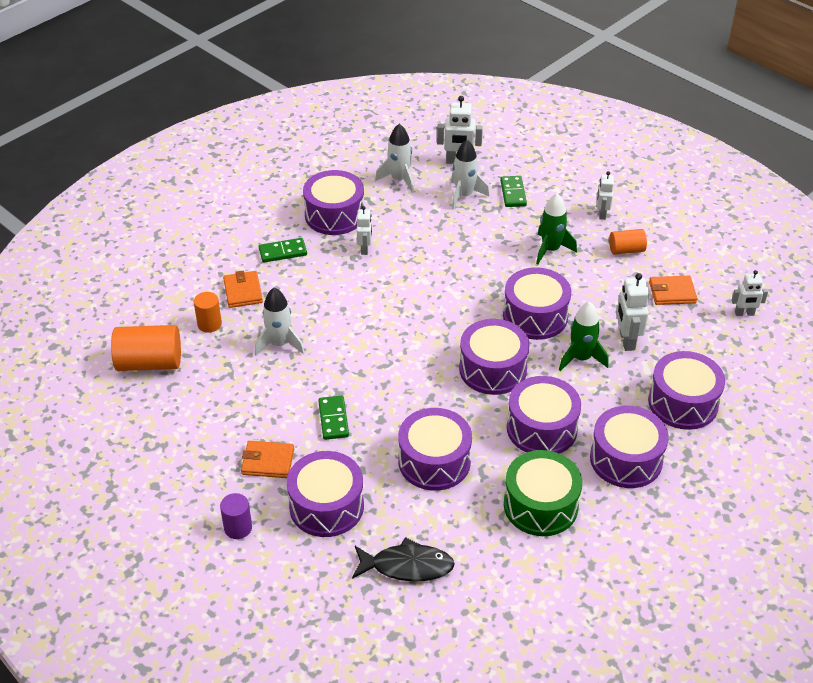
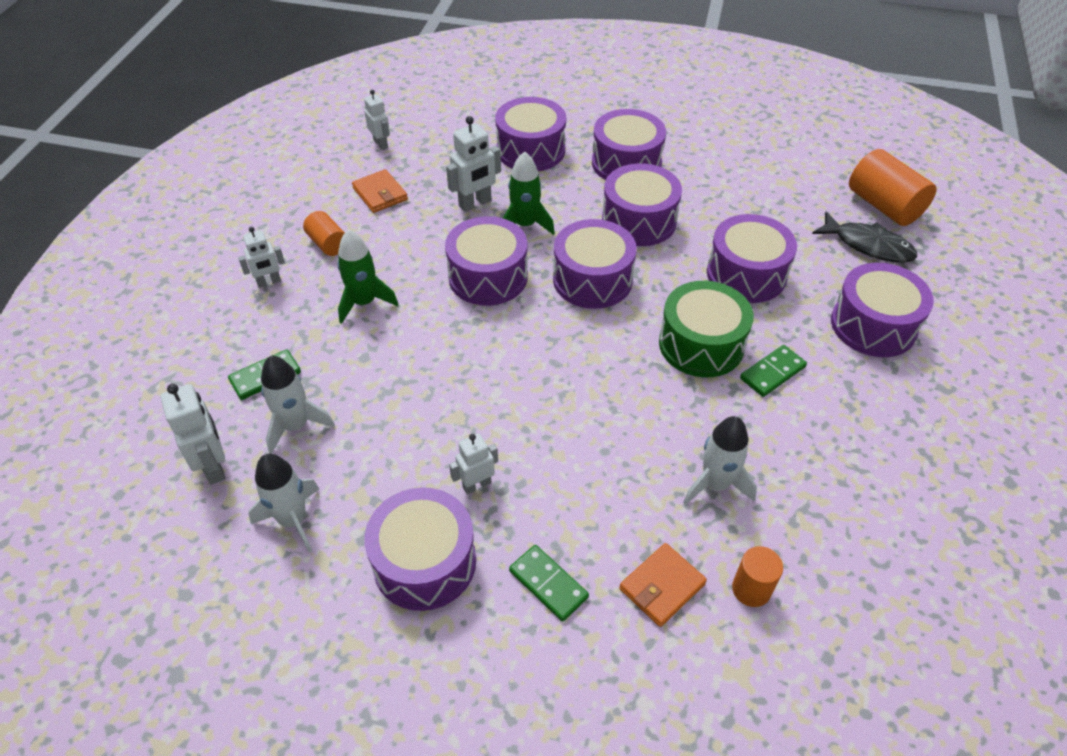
camera: 120 degrees left, 5 degrees up
(149, 362) = (874, 618): orange cylinder -> orange cylinder (884, 206)
(238, 528) = (968, 378): purple cylinder -> none
(268, 462) = (877, 398): orange wallet -> none
(407, 566) = (868, 245): black fish -> black fish turned 150 degrees clockwise
(540, 505) = (724, 193): green drum -> green drum (701, 344)

